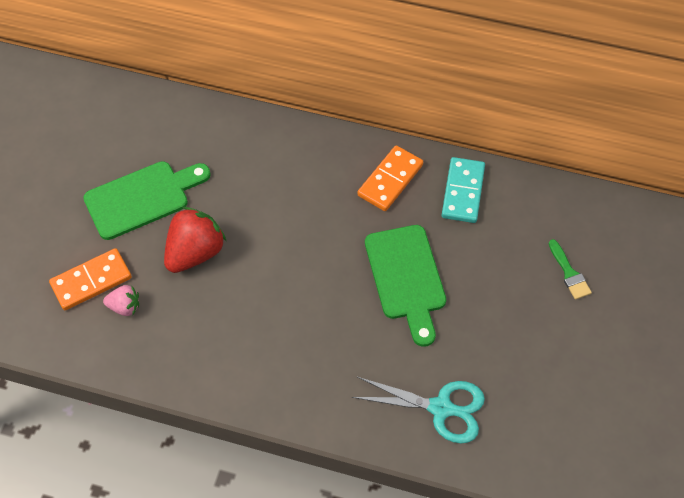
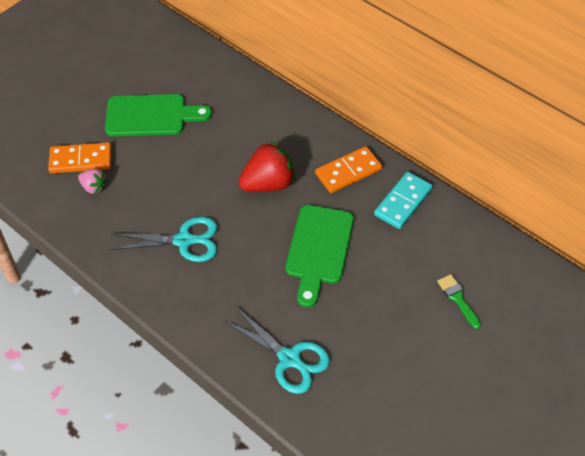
camera: 25 degrees right, 5 degrees down
(195, 252) = (167, 168): red strawberry -> red strawberry (268, 183)
(261, 326) = (185, 241): none -> turquoise scissors
(569, 273) = (457, 298): green brush -> green brush turned 150 degrees clockwise

